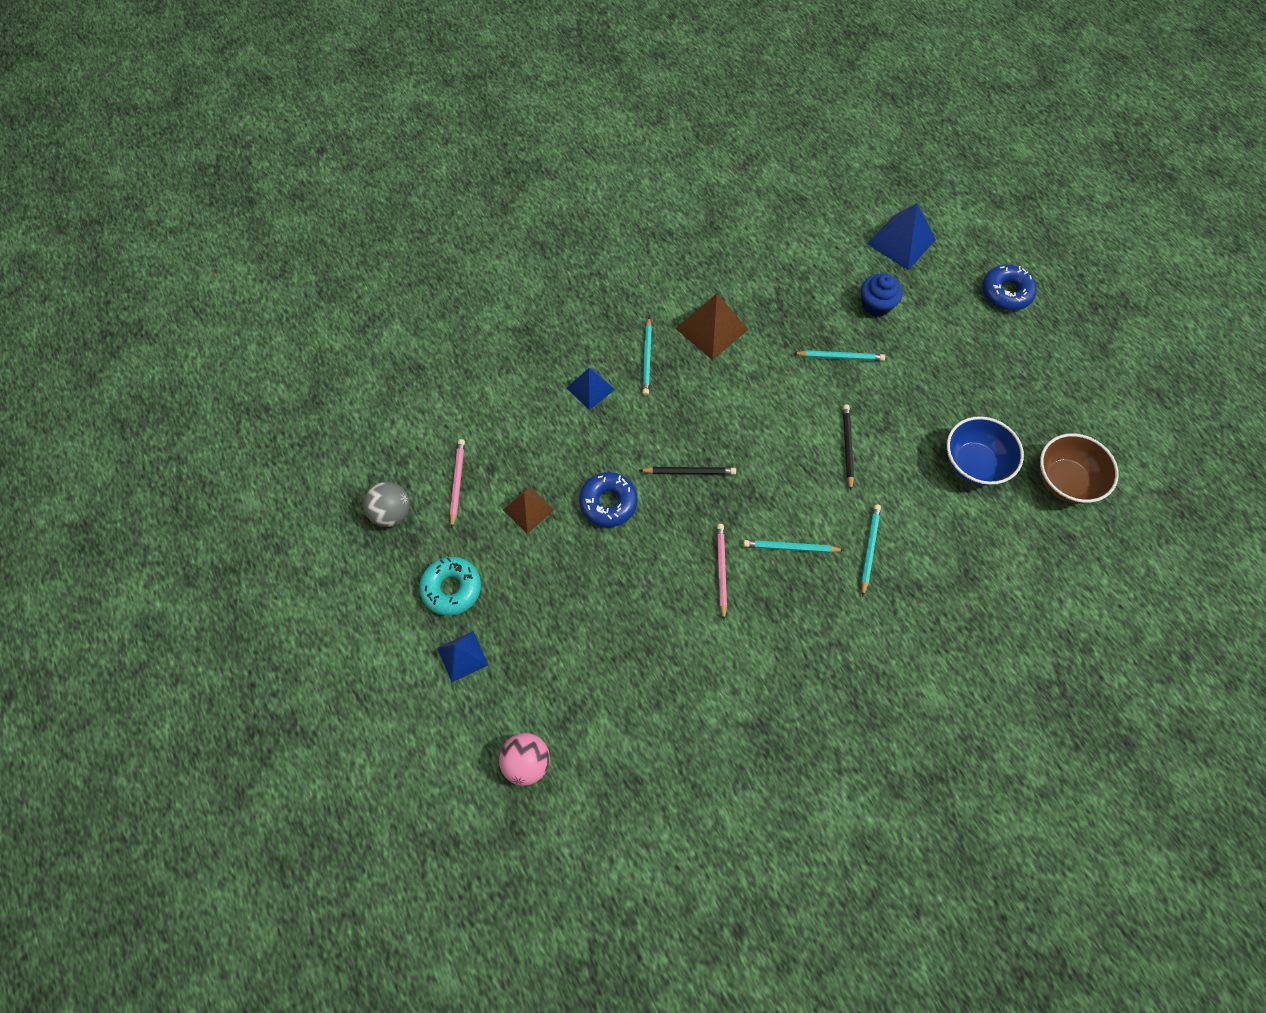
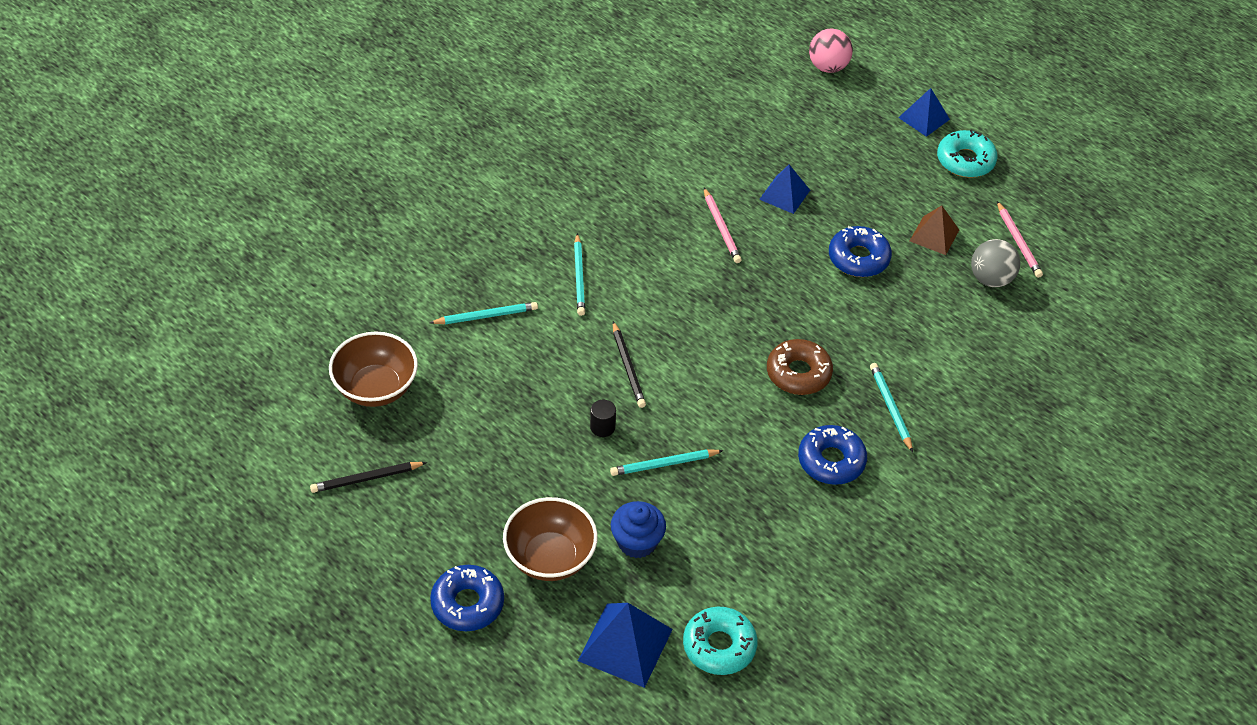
camera: 160 degrees right, 15 degrees down
(391, 513) = (1062, 204): grey ball -> grey ball (991, 279)
(590, 388) = (936, 360): blue pyramid -> blue pyramid (784, 194)
(689, 472) = (789, 304): black pencil -> black pencil (366, 479)
(708, 405) = (798, 373): none -> brown donut
(711, 328) = (831, 461): brown pyramid -> blue donut
(790, 548) = (659, 261): turquoise pencil -> turquoise pencil (486, 316)
(838, 226) = (719, 646): none -> turquoise donut
(881, 399) = (602, 427): none -> black cylinder
(942, 309) = (550, 557): none -> brown bowl
(974, 464) = (481, 382): blue bowl -> none

